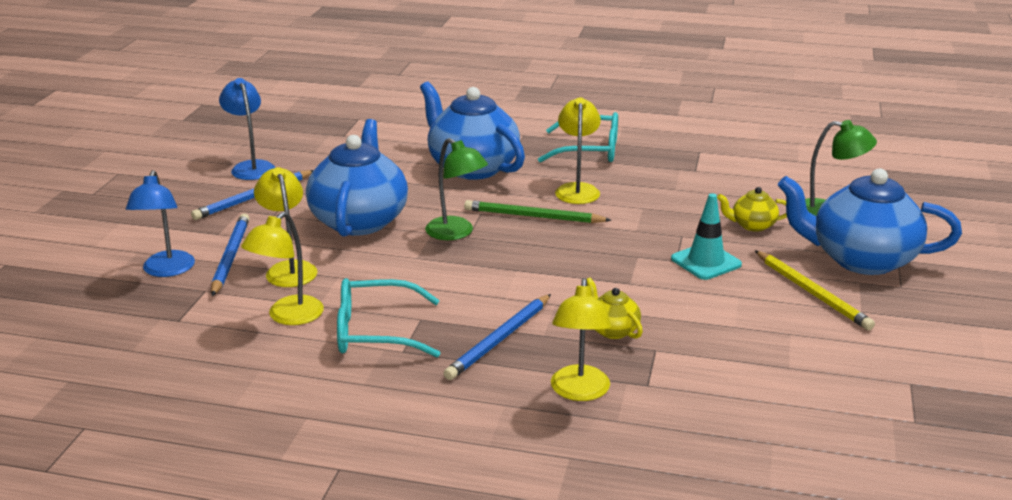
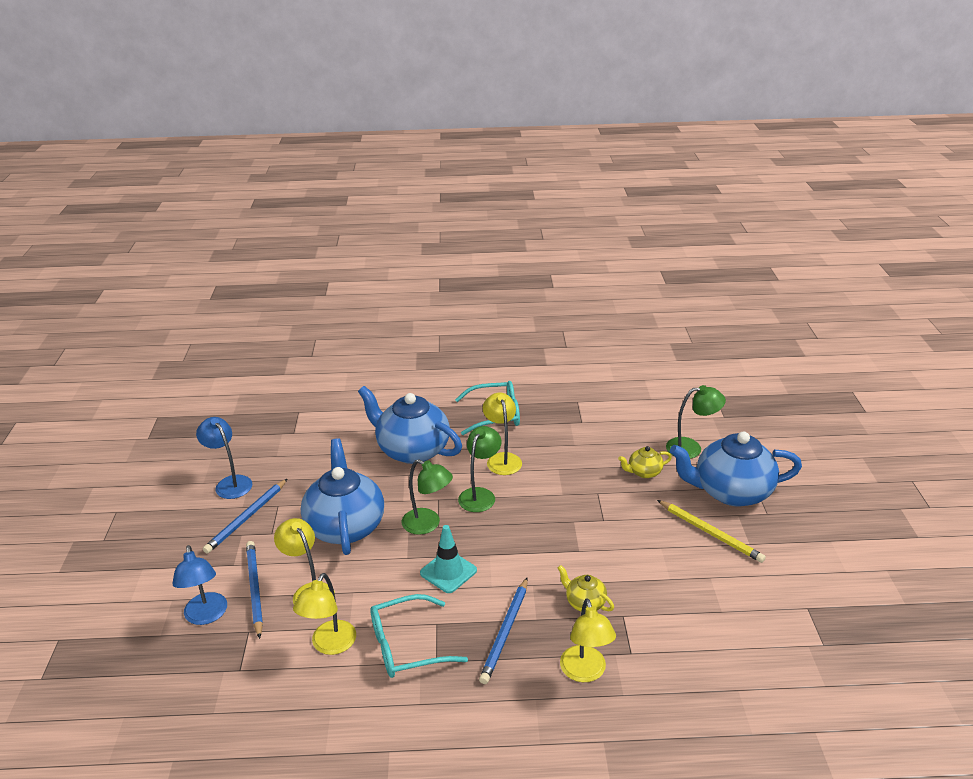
camera: 15 degrees left, 5 degrees up
(533, 216) = (480, 495): green pencil -> green lamp
(706, 262) = (625, 517): turquoise traffic cone -> turquoise traffic cone (448, 572)

